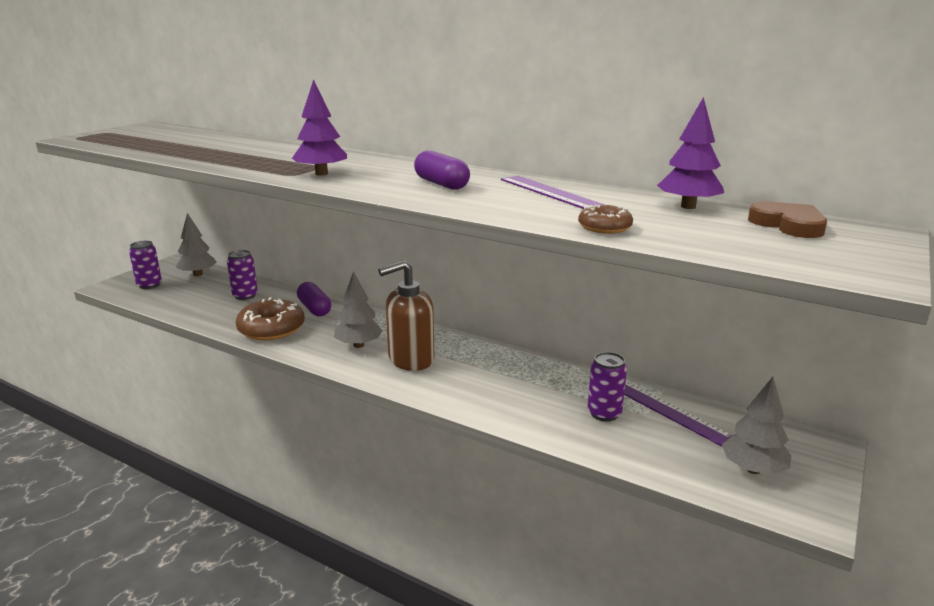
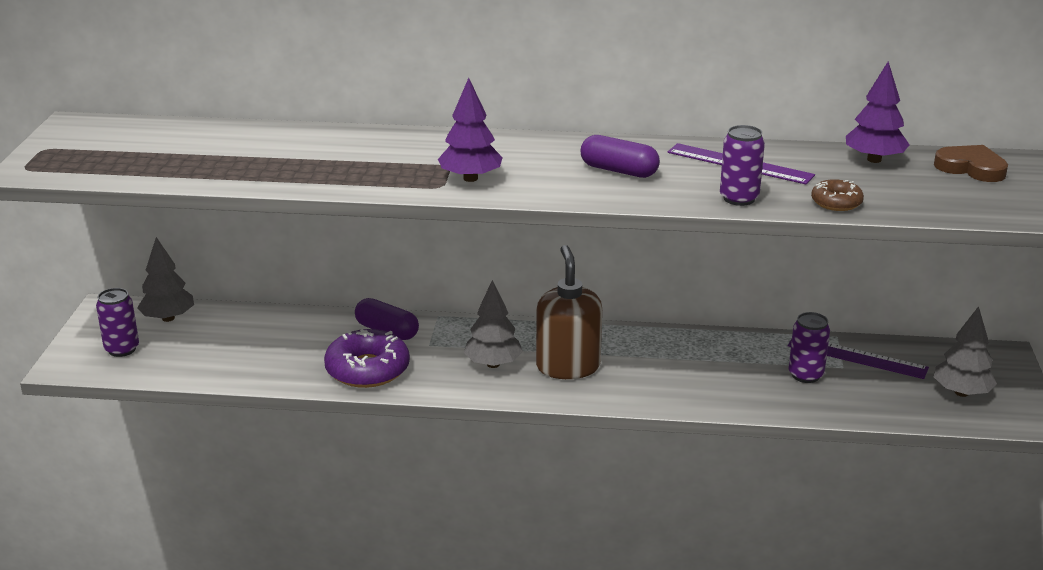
camera: 25 degrees left, 5 degrees up
(245, 296) = (276, 334): purple can -> purple can (739, 198)
(271, 329) = (367, 369): brown donut -> purple donut
(410, 359) = (568, 366): brown soap dispenser -> brown soap dispenser turned 135 degrees clockwise

